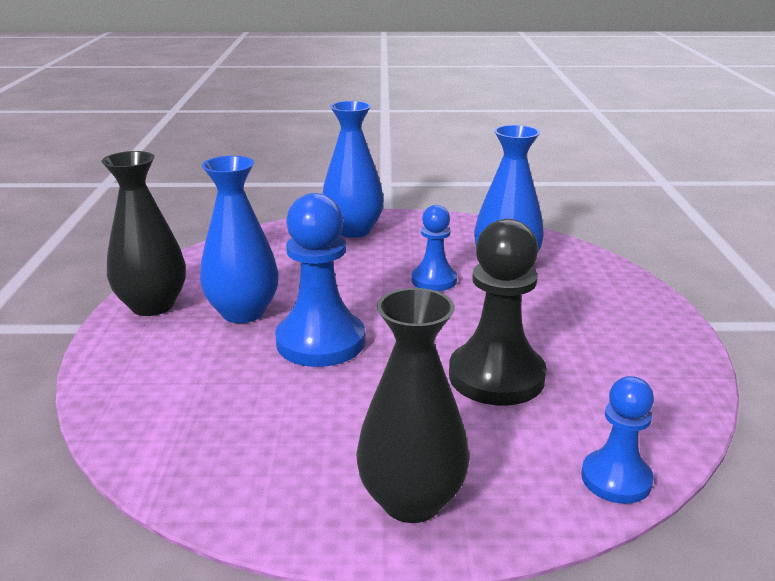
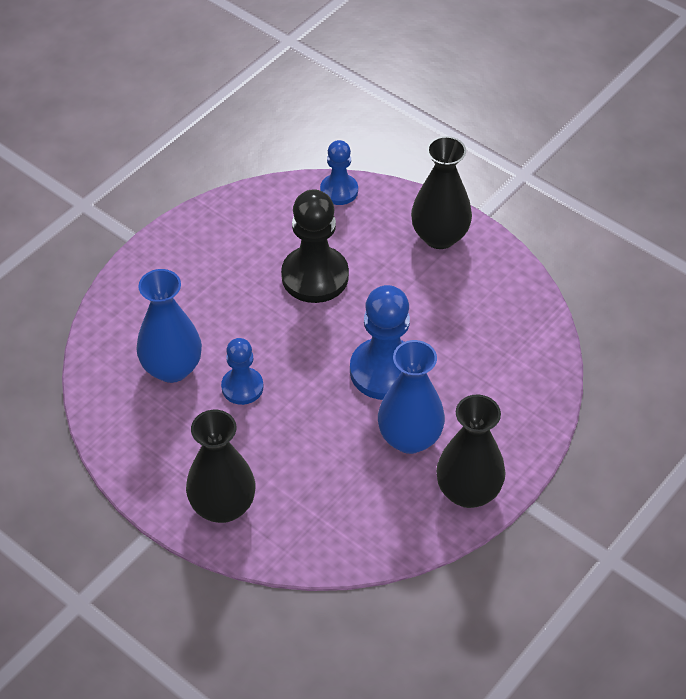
camera: 140 degrees left, 25 degrees up
(353, 230) = (223, 506): blue vase -> black vase

